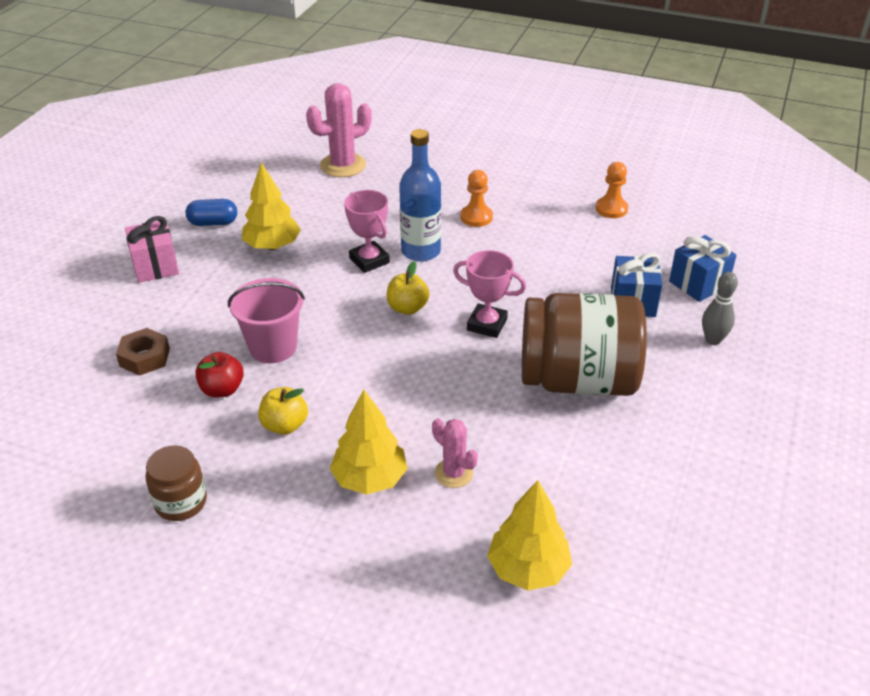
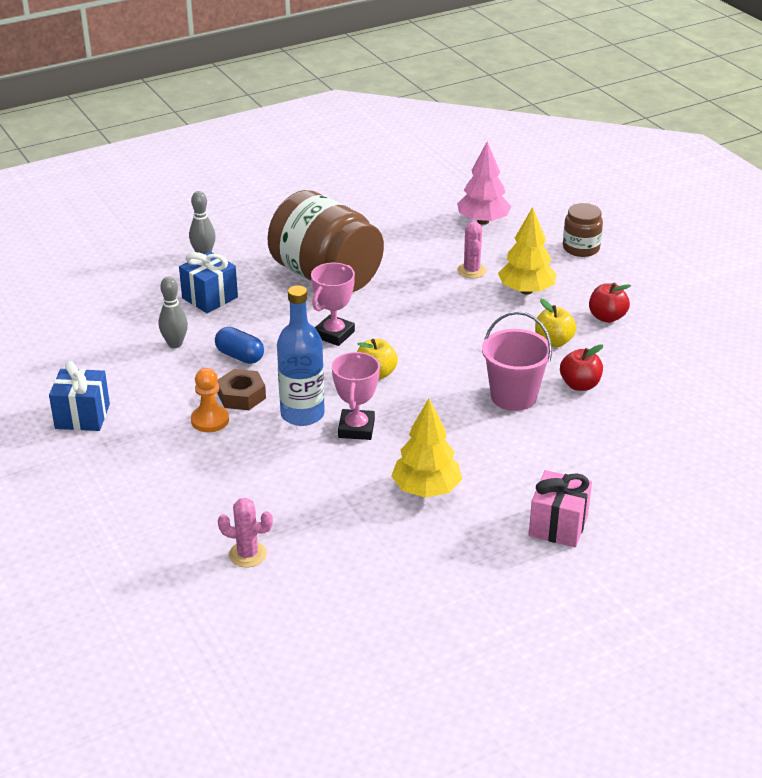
camera: 140 degrees left, 5 degrees down
(144, 357) = (625, 439): brown nut -> brown nut (241, 396)
(181, 502) = (659, 332): brown jar -> brown jar (581, 248)
(213, 223) = (460, 550): blue capsule -> blue capsule (240, 356)
(253, 491) = (607, 317): none -> red apple
(343, 165) = (247, 554): pink cactus -> pink cactus, size x0.58
(487, 324) = (334, 334): pink trophy -> pink trophy turned 60 degrees clockwise
(528, 569) = (483, 221): yellow tree -> pink tree
(589, 252) = (175, 344): none -> grey bowling pin
(611, 209) = (91, 367): orange pawn -> none
(698, 284) = (144, 286): blue gift -> blue gift (82, 416)

